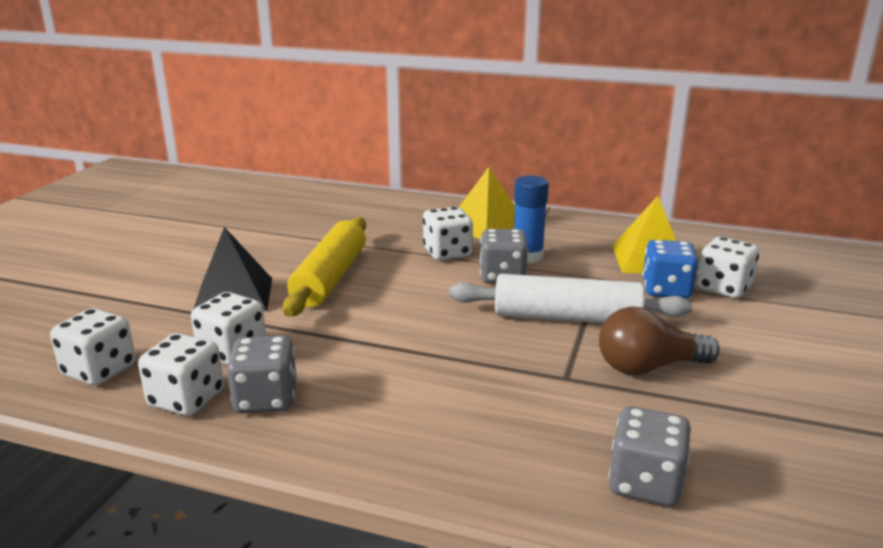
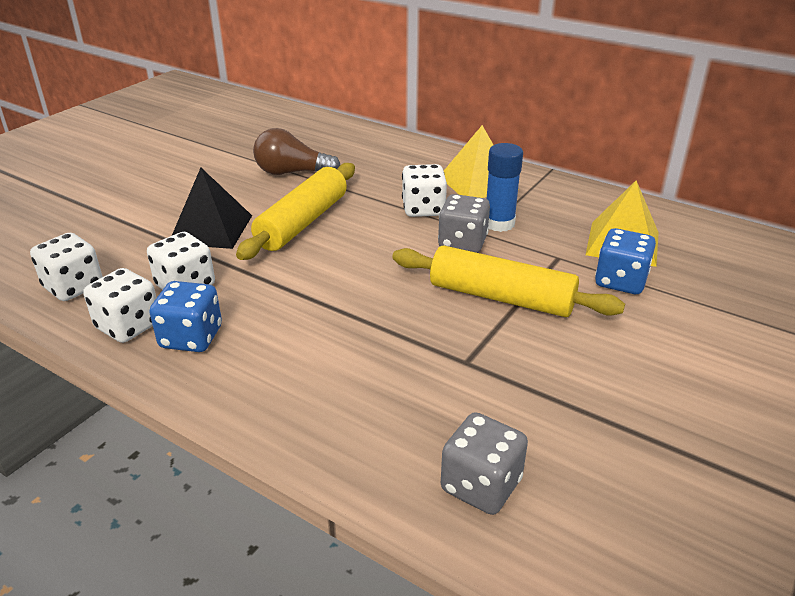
camera: 15 degrees right, 10 degrees up
(266, 399) = (191, 337): grey dice -> blue dice
(566, 317) = (501, 297): white rolling pin -> yellow rolling pin
(649, 367) = (553, 364): brown light bulb -> brown light bulb (292, 172)
(723, 288) = (683, 288): white dice -> none

